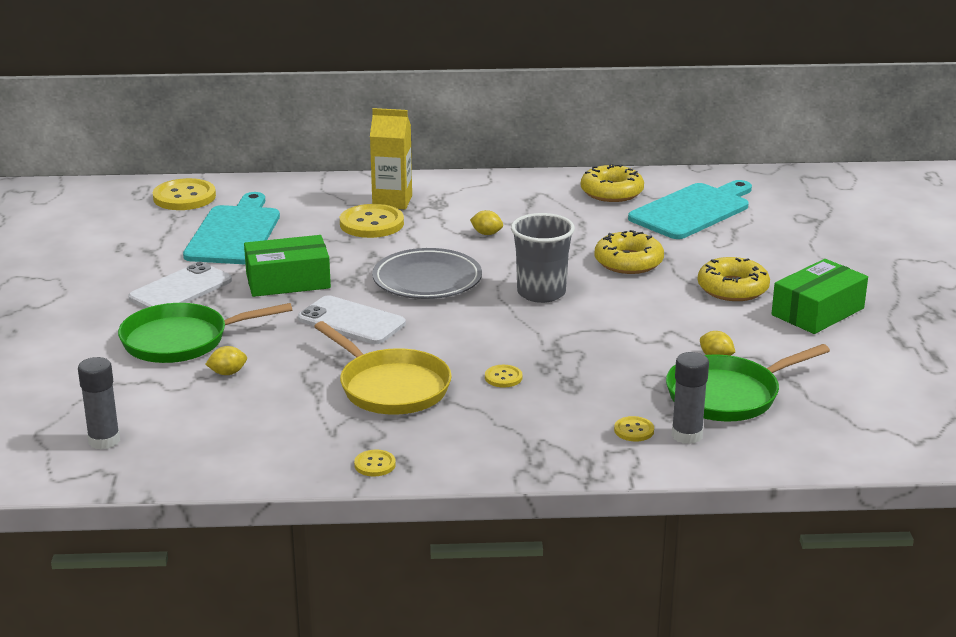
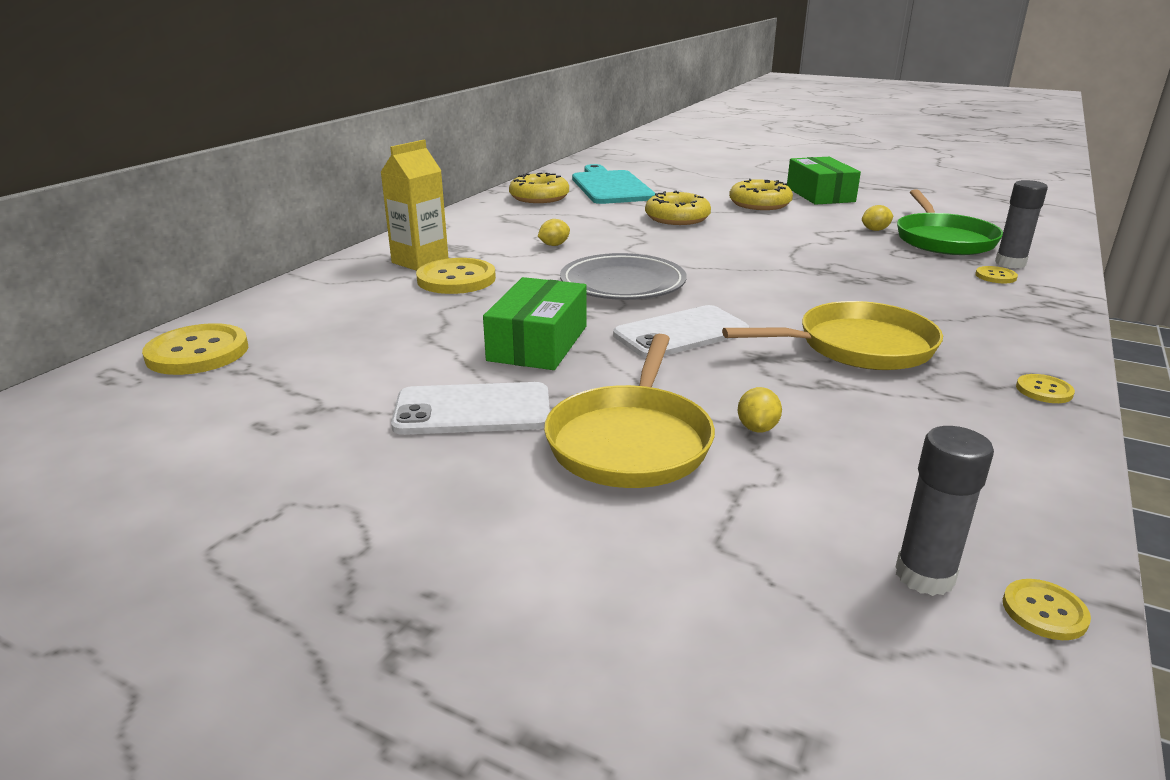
camera: 60 degrees left, 0 degrees up
(180, 289) = (472, 410): white phone -> white phone turned 75 degrees counterclockwise
(181, 340) = (631, 441): green pan -> yellow pan
(234, 233) = (361, 345): turquoise cutting board -> none
(503, 377) = (866, 298): yellow button -> yellow button (1044, 611)
(541, 293) = (703, 252): grey cup -> none

